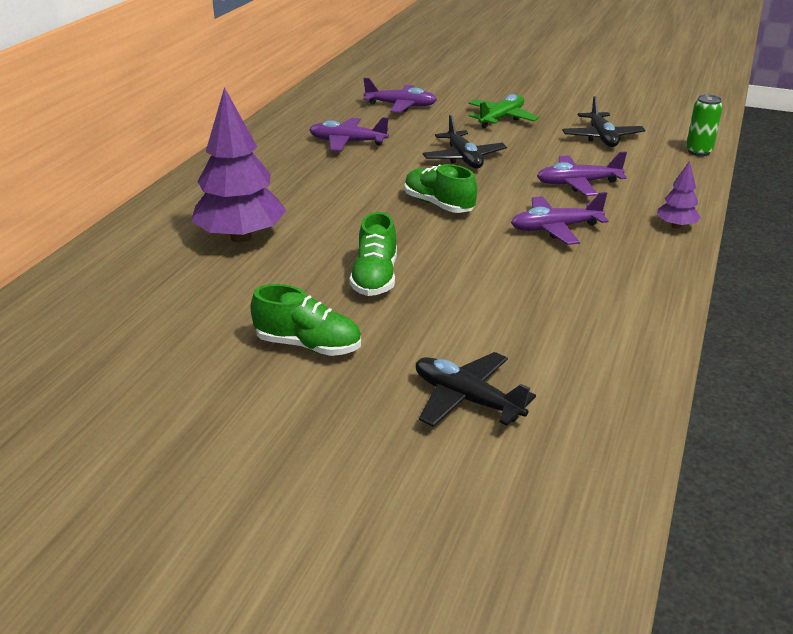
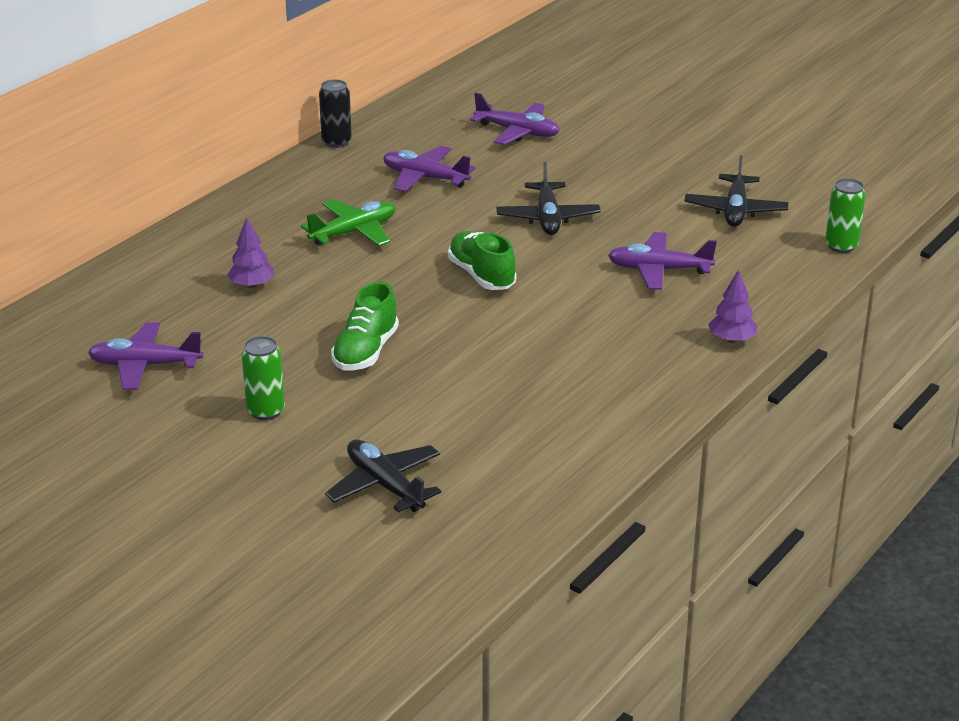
camera: 15 degrees right, 0 degrees up
(241, 237) = (252, 285): purple tree -> purple tree, size x0.47
(261, 126) = (336, 142): none -> black can
(308, 345) = (265, 411): green shoe -> green can
(501, 118) = (630, 166): green plane -> green plane (354, 232)
(555, 228) = (592, 323): purple plane -> purple plane (145, 365)

